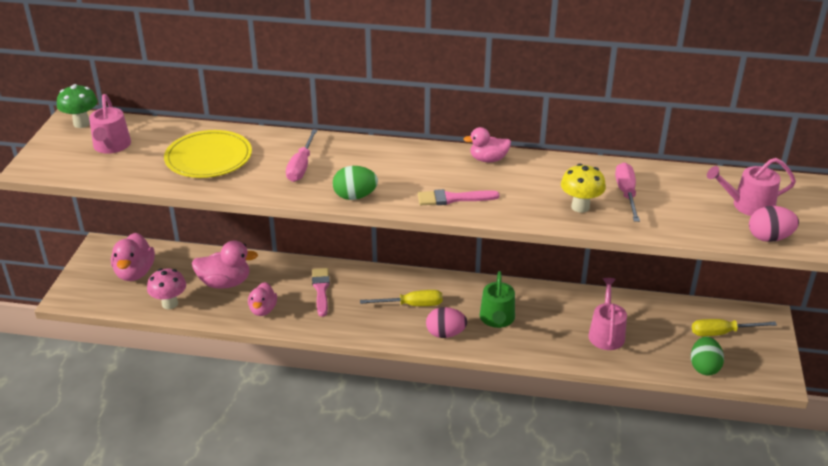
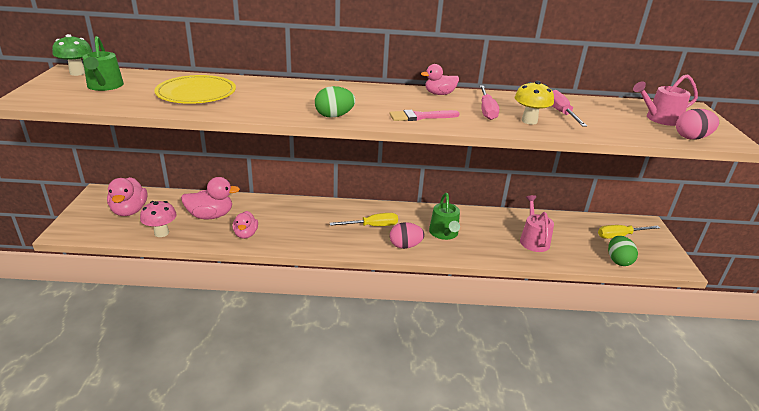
camera: 10 degrees left, 5 degrees down
(111, 146) = (104, 86): pink watering can -> green watering can
(301, 166) = (281, 98): pink screwdriver -> pink screwdriver (486, 110)
(321, 290) = (294, 218): pink brush -> none

